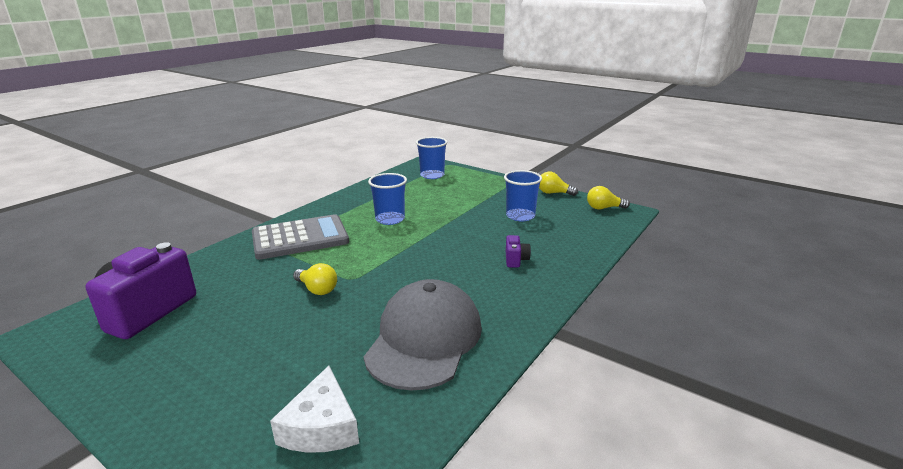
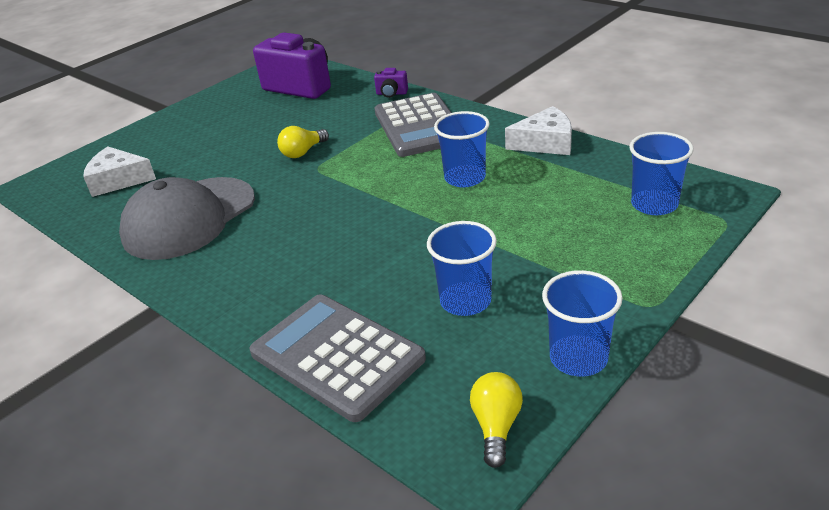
camera: 100 degrees right, 10 degrees up
(353, 197) = (545, 143): none -> white cheese
(424, 339) = (189, 218): grey cap -> grey cap turned 105 degrees clockwise
(516, 260) = (317, 285): purple camera -> purple camera (391, 93)
(554, 193) = (578, 358): yellow light bulb -> blue cup
(578, 247) = (337, 356): none -> grey calculator

